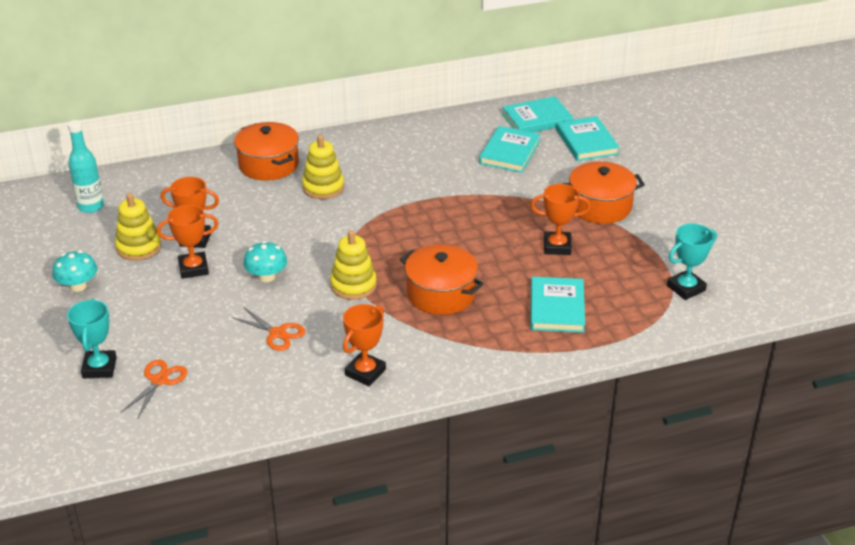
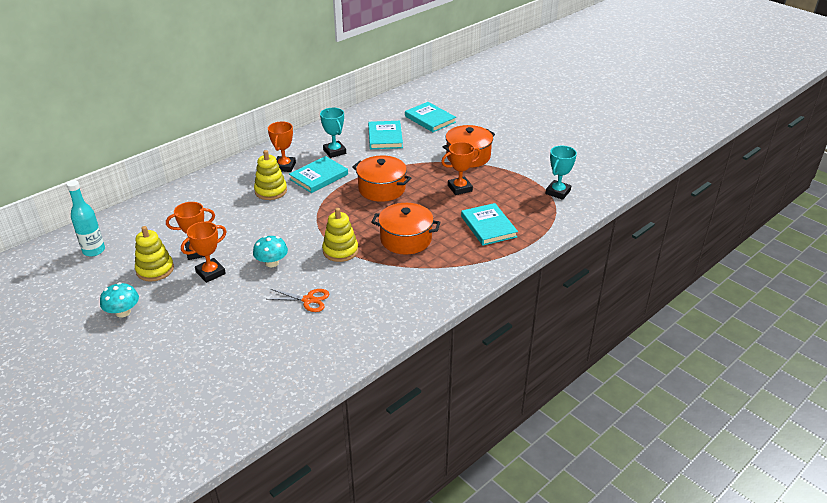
camera: 25 degrees left, 0 degrees up
(99, 368) = (183, 368): turquoise trophy -> turquoise trophy (334, 151)
(159, 380) = (240, 362): orange scissors -> none
(268, 164) = (218, 186): orange pot -> orange pot (382, 189)
(365, 372) = (392, 307): orange trophy -> orange trophy (284, 166)
(536, 119) = (387, 113): turquoise book -> turquoise book (319, 177)

